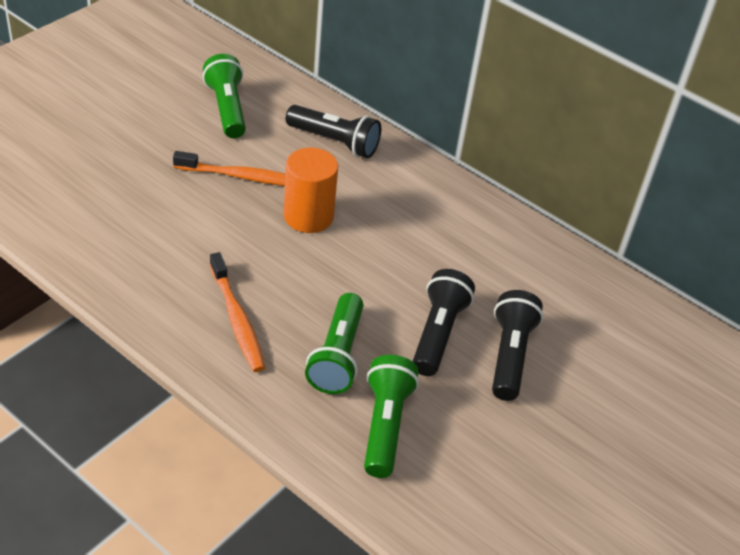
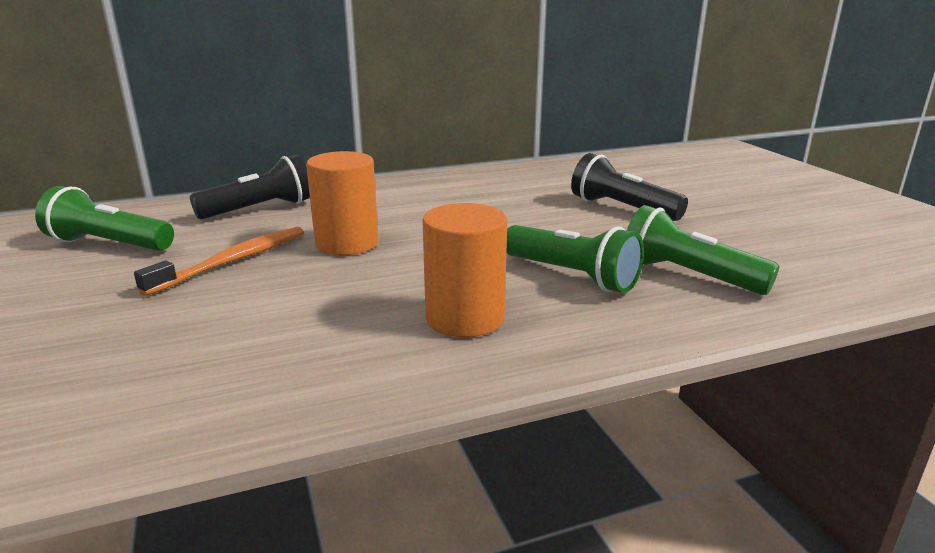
camera: 55 degrees left, 20 degrees down
(237, 319) = (465, 318): orange toothbrush -> orange cylinder
(438, 333) = (574, 227): black flashlight -> none

